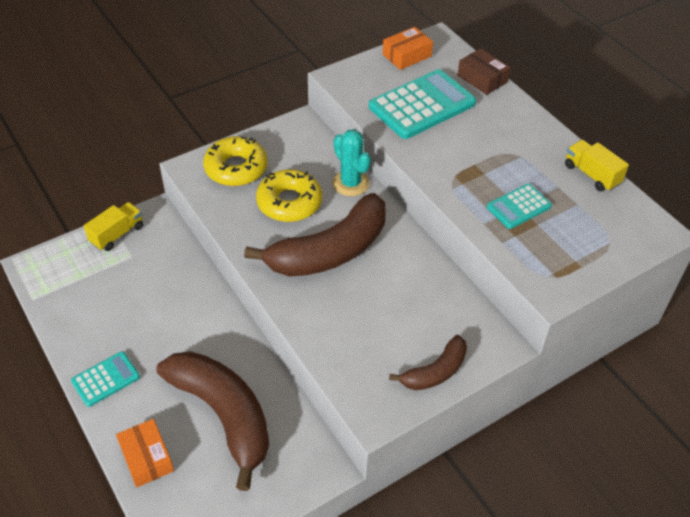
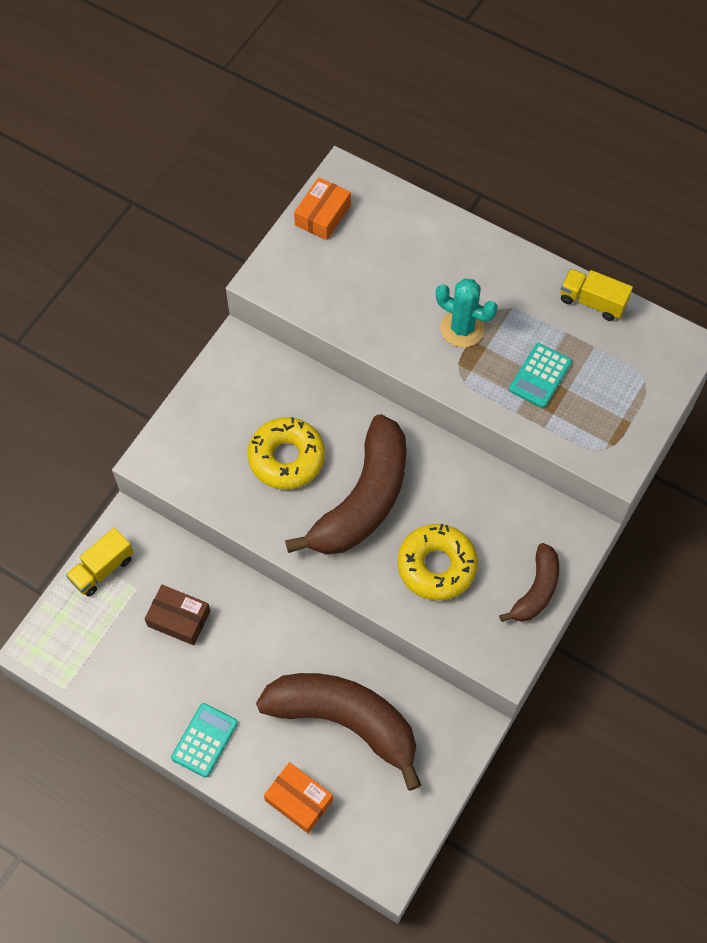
camera: 25 degrees left, 15 degrees up
(117, 234) = (102, 569): yellow truck -> yellow truck turned 150 degrees counterclockwise
(236, 168) = (202, 439): yellow donut -> yellow donut (436, 566)
(350, 183) = (337, 404): turquoise cactus -> turquoise cactus (462, 328)
(422, 105) = (376, 282): turquoise calculator -> none
(482, 79) = (422, 215): brown box -> brown box (179, 618)

